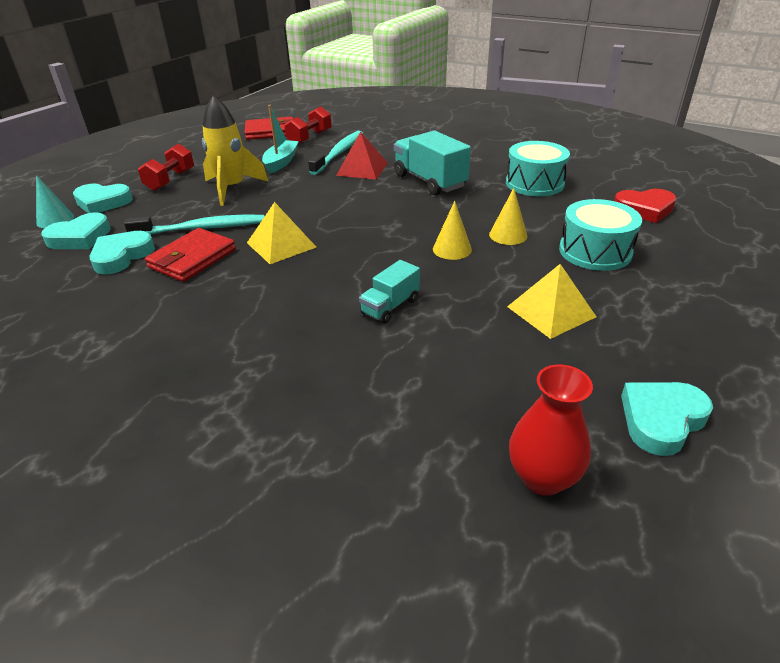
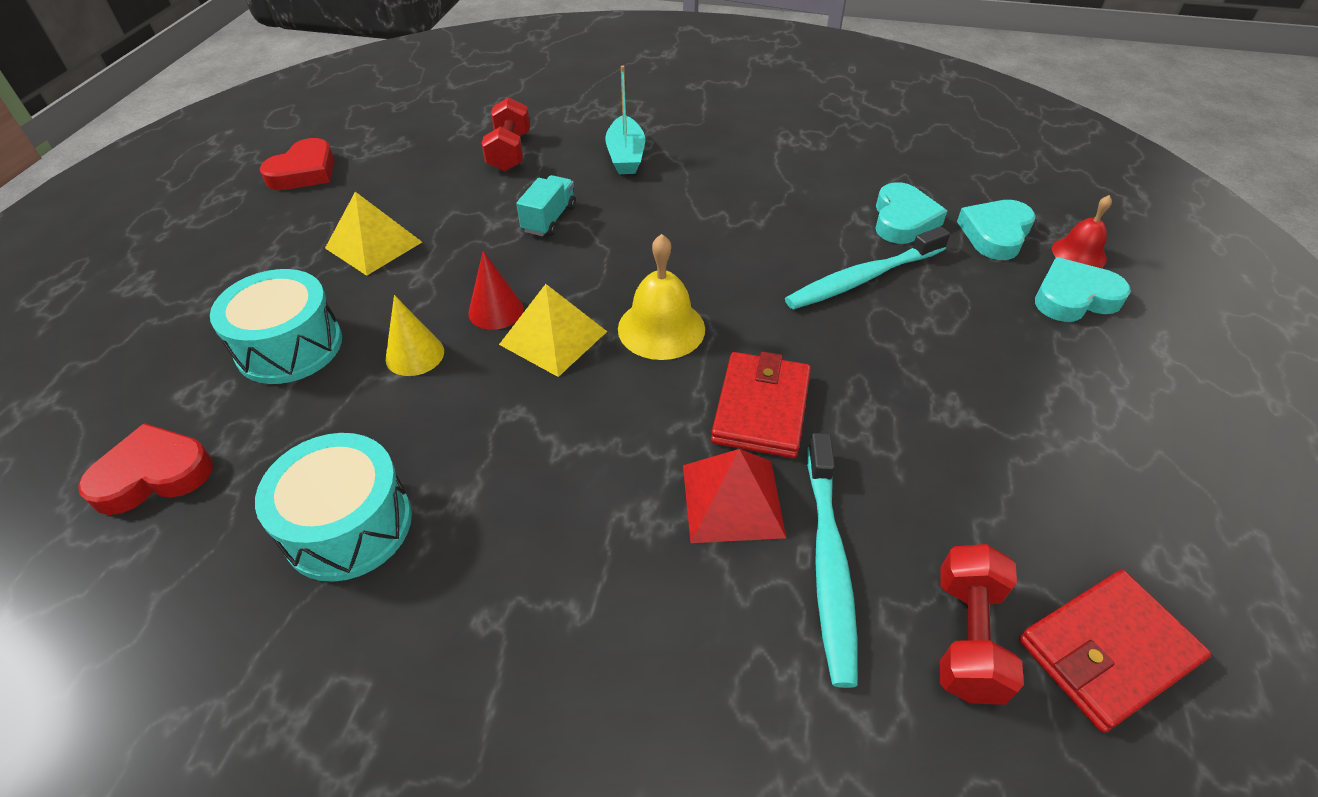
camera: 160 degrees right, 10 degrees up
(55, 219) = (1079, 253): turquoise cone -> red bell
(170, 180) = (1055, 373): red dumbbell -> red dumbbell (509, 152)
(192, 258) = (817, 233): red wallet -> red wallet (761, 408)
(232, 188) = (922, 374): yellow rocket -> none
(281, 162) = (922, 486): turquoise boat -> turquoise boat (625, 156)
(281, 245) = (729, 273): yellow pyramid -> yellow pyramid (553, 337)
(349, 224) = (661, 328): none -> yellow bell
(429, 181) = (571, 482): turquoise truck -> none
(452, 249) = (496, 311): yellow cone -> red cone
(542, 478) = (404, 128): red vase -> none
(661, 420) = (304, 172): turquoise heart -> red heart

